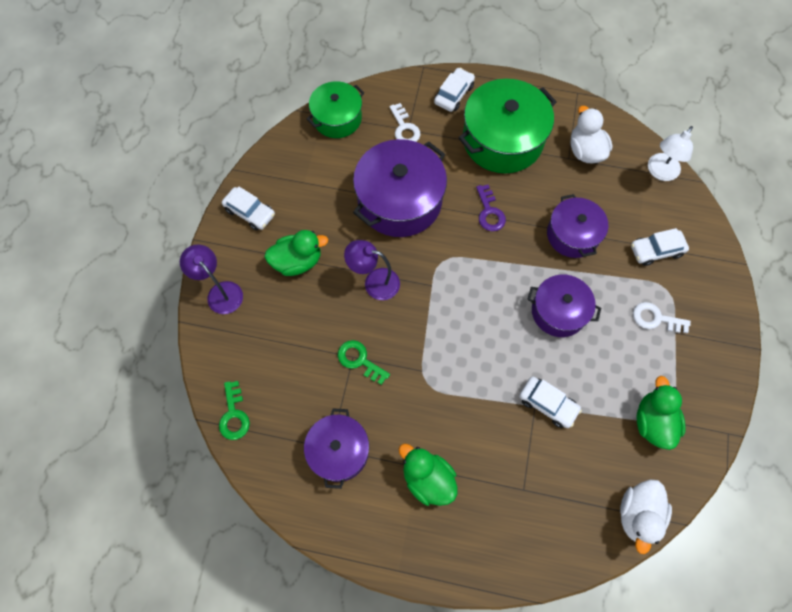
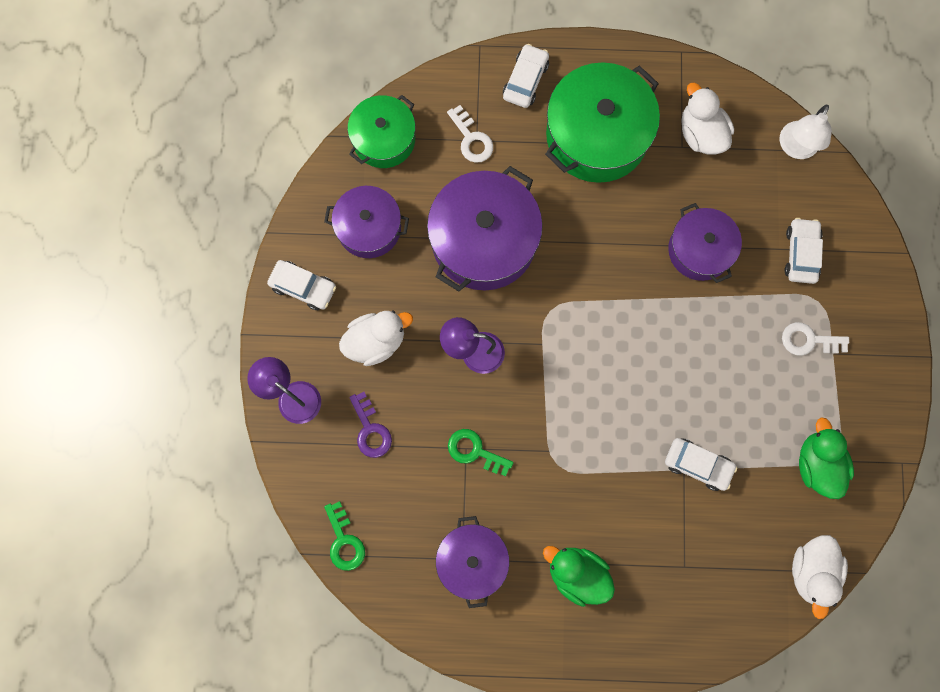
camera: 10 degrees left, 10 degrees up
(297, 261) = (376, 341): green duck -> white duck
(489, 212) = (596, 237): purple key -> purple key (370, 430)
(558, 311) = (696, 351): purple pot -> purple pot (369, 228)
(656, 250) = (801, 254): white car -> white car turned 120 degrees clockwise

